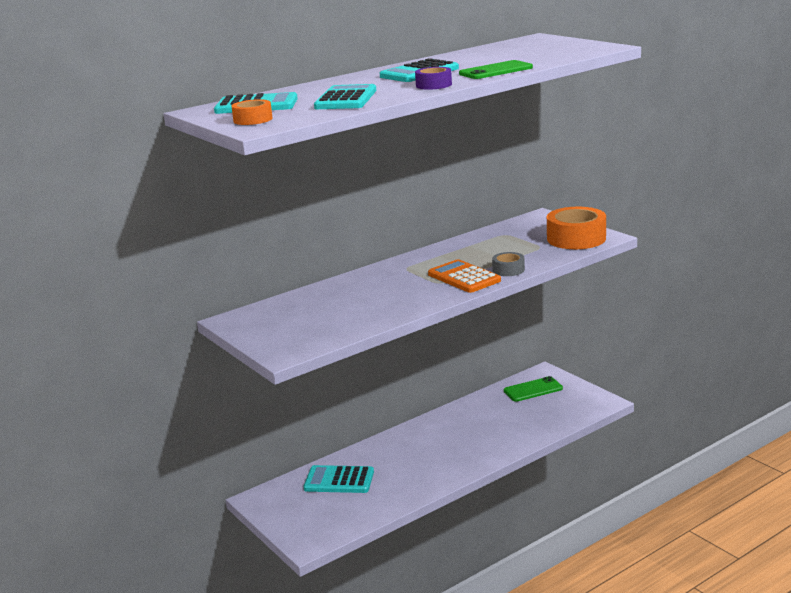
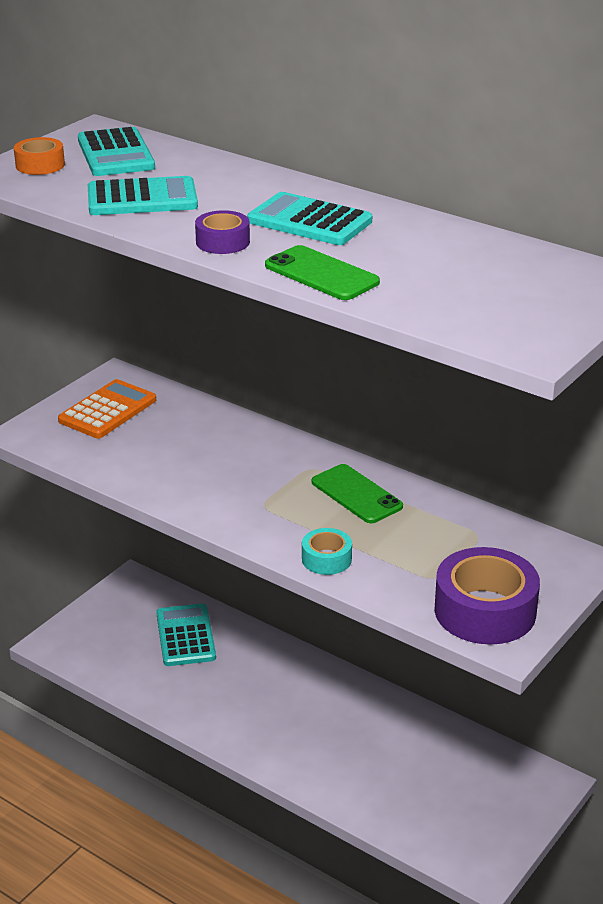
camera: 70 degrees right, 10 degrees up
(464, 277) = (286, 523): orange calculator -> orange calculator (108, 410)
(508, 270) = (326, 559): grey tape -> turquoise tape
(533, 390) = (489, 778): green phone -> green phone (356, 494)
(576, 238) = (485, 611): orange tape -> purple tape

